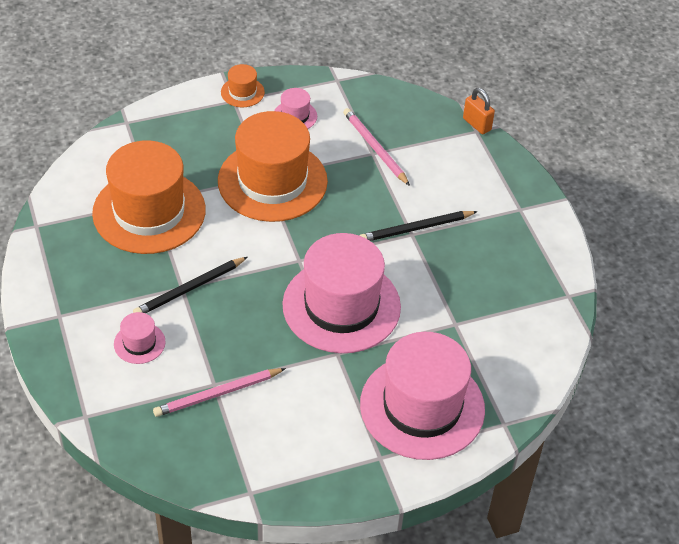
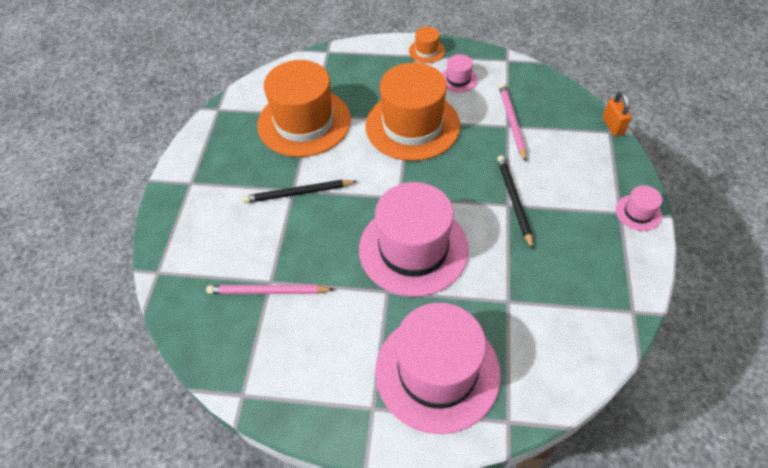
camera: 30 degrees right, 5 degrees up
(139, 343) = (234, 225): pink hat -> pink hat (638, 212)
(416, 229) = (514, 201): black pencil -> black pencil turned 75 degrees clockwise

